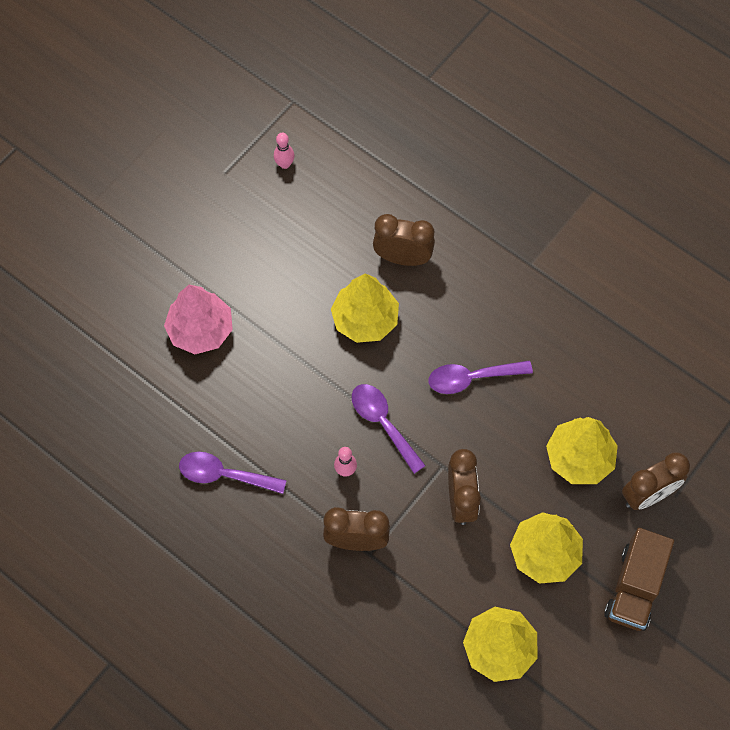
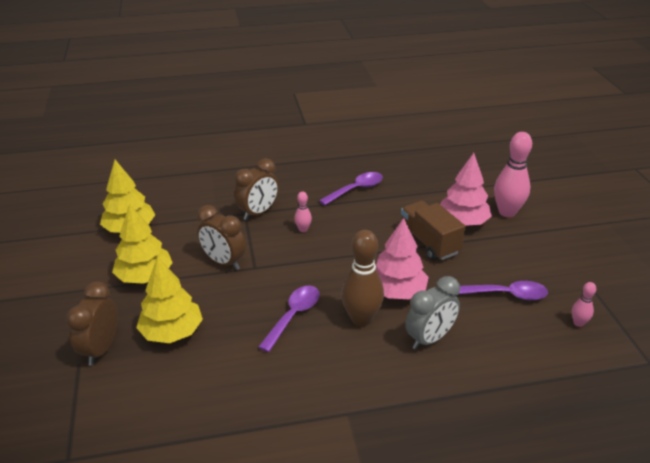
camera: 130 degrees right, 30 degrees down
(146, 299) = (507, 212): none -> pink bowling pin
(365, 319) = (397, 291): yellow tree -> pink tree
(383, 423) = (313, 259): purple spoon -> purple spoon (507, 294)
(403, 258) = (429, 339): brown clock -> grey clock
(426, 323) = (361, 319): none -> brown bowling pin
(634, 587) = (67, 301): brown truck -> brown truck (429, 243)

